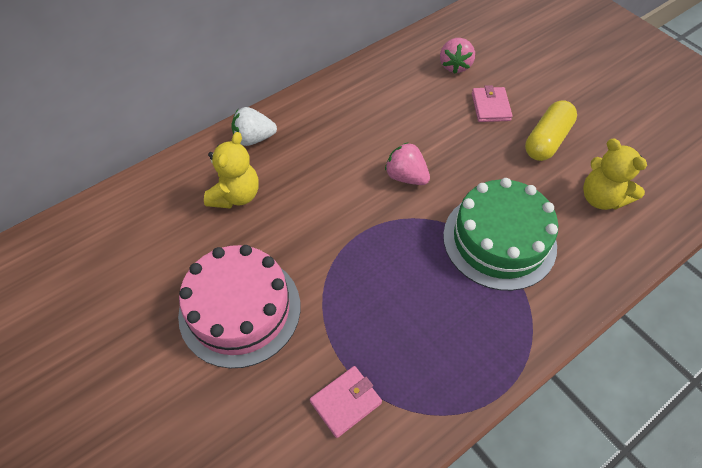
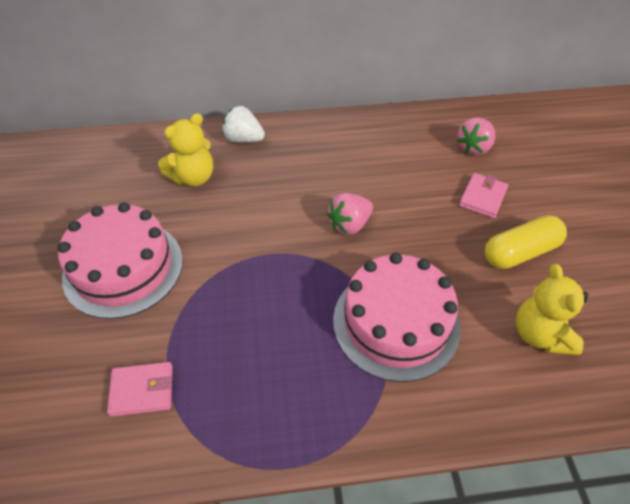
camera: 30 degrees right, 5 degrees down
(406, 176) = (349, 225): pink strawberry -> pink strawberry turned 105 degrees counterclockwise
(499, 240) = (396, 322): green cake -> pink cake

